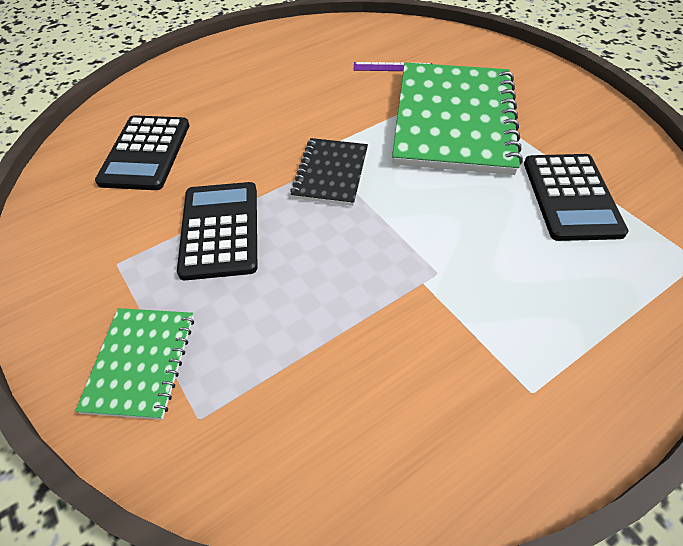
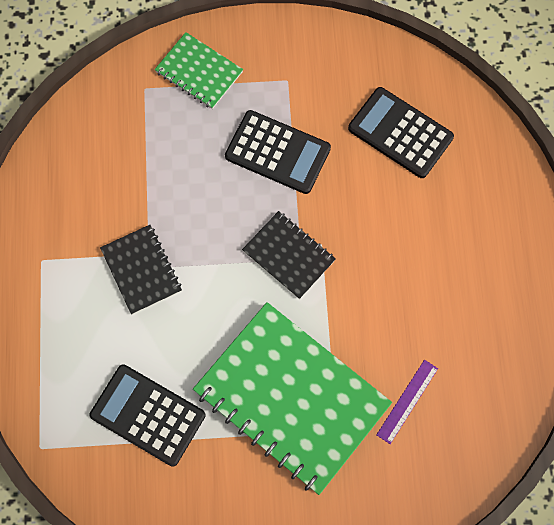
camera: 120 degrees right, 20 degrees up
(446, 278) = (141, 270): none -> black notebook

